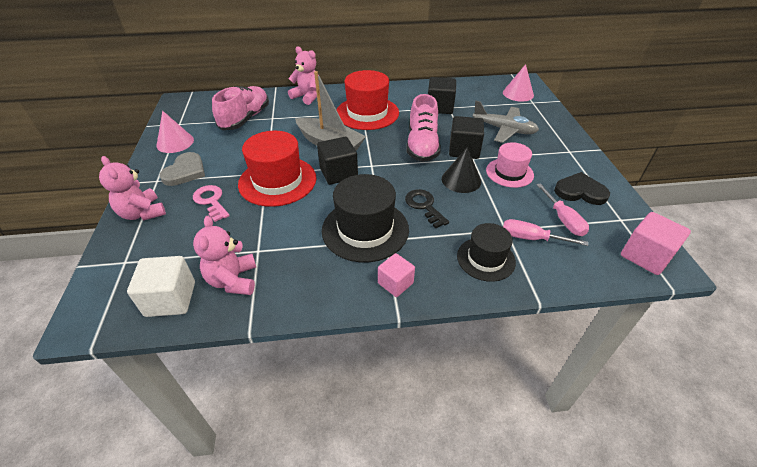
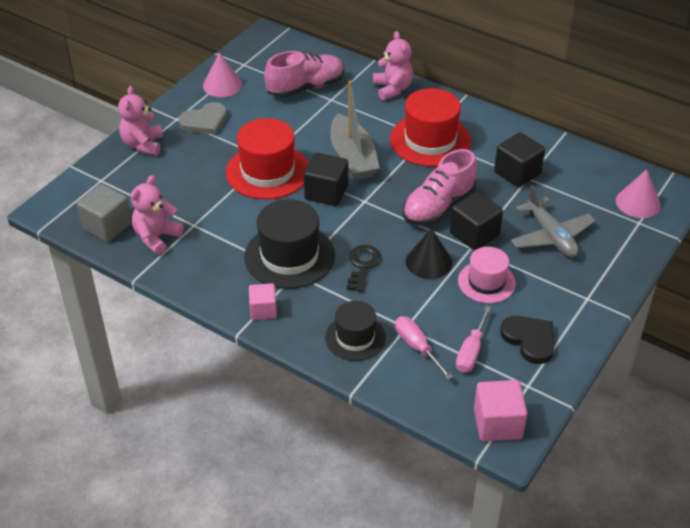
camera: 40 degrees right, 0 degrees up
(170, 299) = (107, 226): white cube -> grey cube
(211, 201) = (199, 162): pink key -> none

